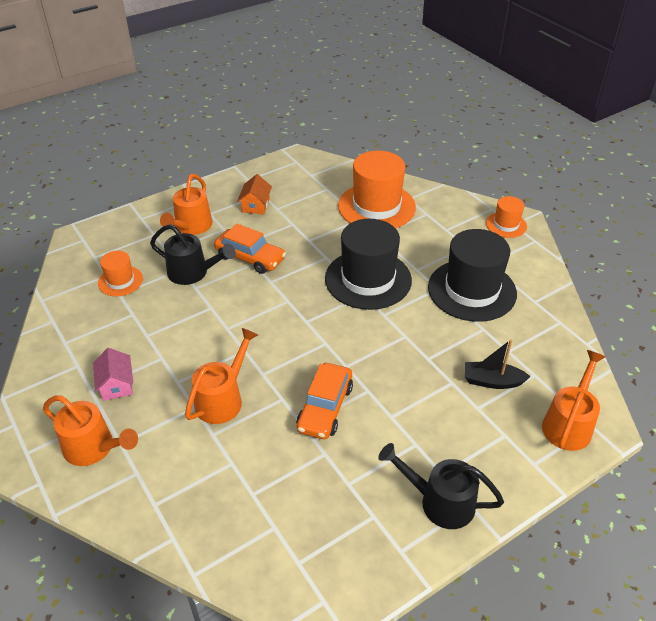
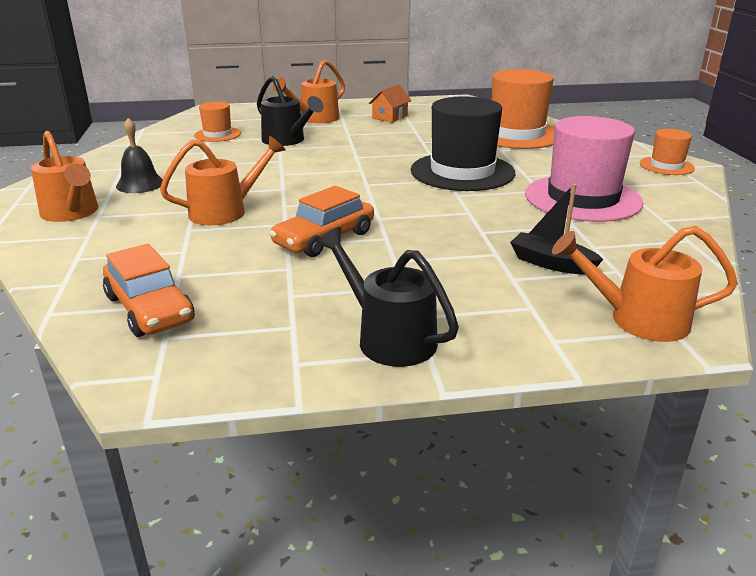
camera: 25 degrees right, 15 degrees down
(116, 385) = (140, 184): pink house -> black bell
(250, 258) = (351, 141): orange car -> orange car (149, 309)
(472, 290) = (582, 198): black hat -> pink hat
(569, 423) = (637, 319): orange watering can -> orange watering can turned 135 degrees counterclockwise

